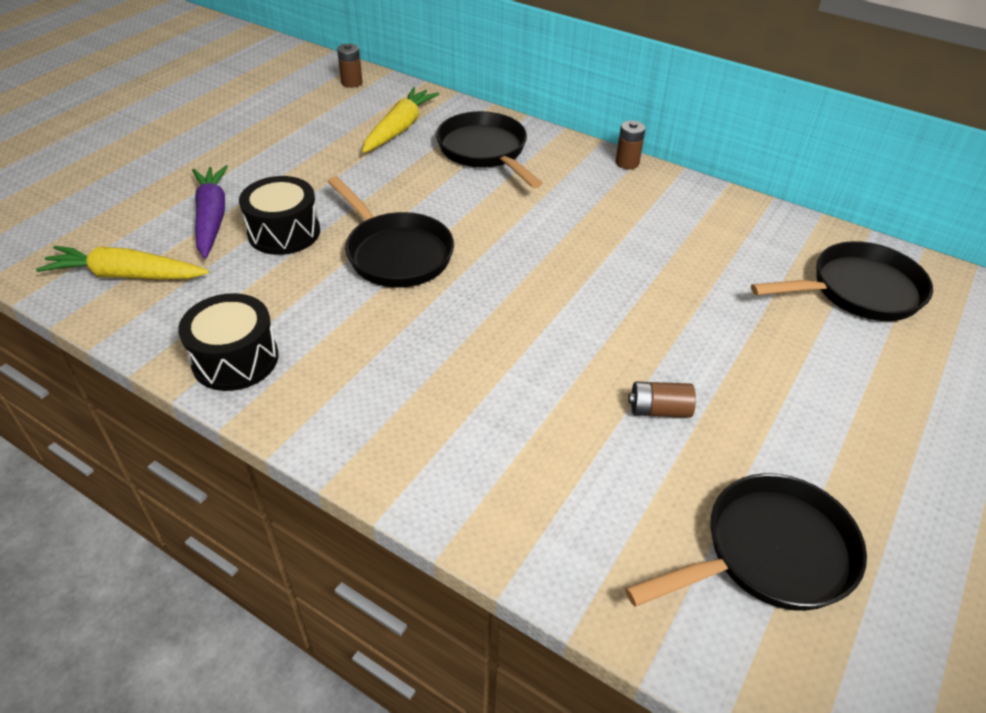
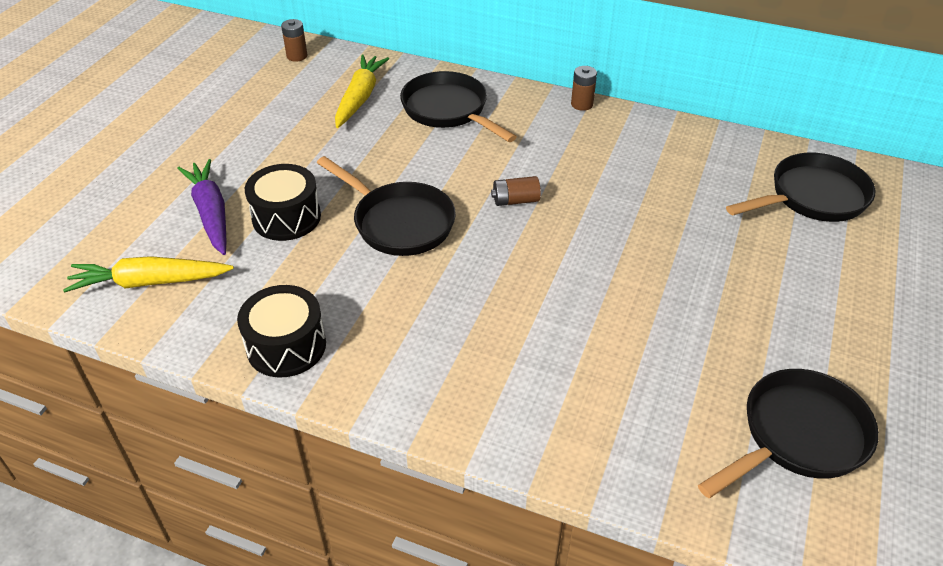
camera: 10 degrees left, 0 degrees up
(659, 410) = (676, 330): brown battery -> brown battery (515, 200)

